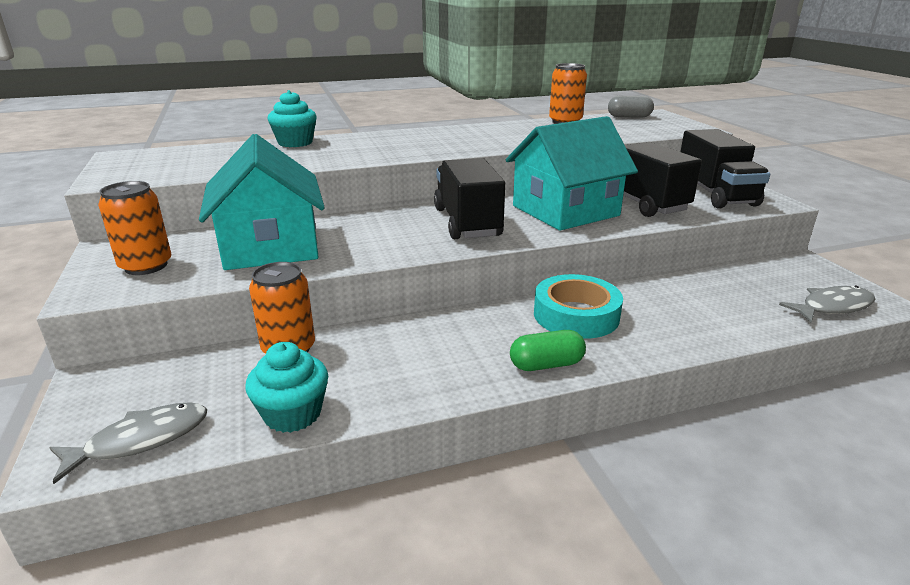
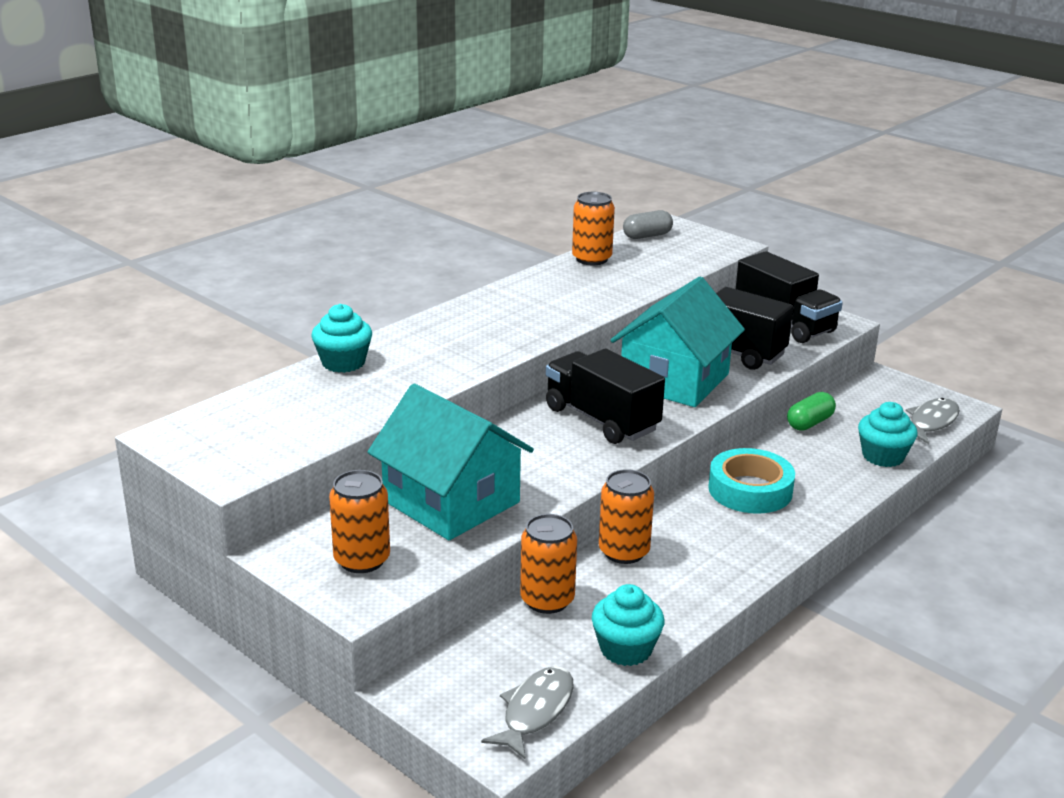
camera: 30 degrees left, 0 degrees up
(401, 331) = (624, 552): none -> orange can
(546, 365) = (770, 543): green capsule -> green capsule (809, 423)
(748, 322) = (883, 456): none -> turquoise cupcake

